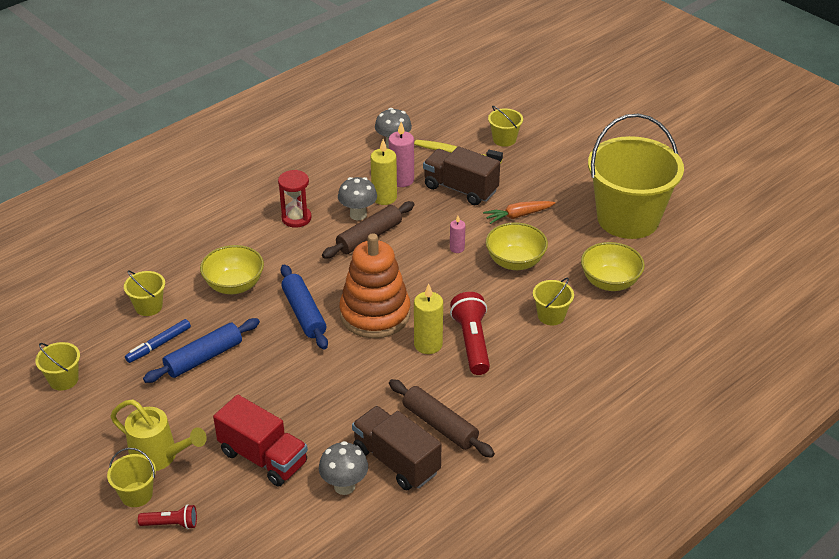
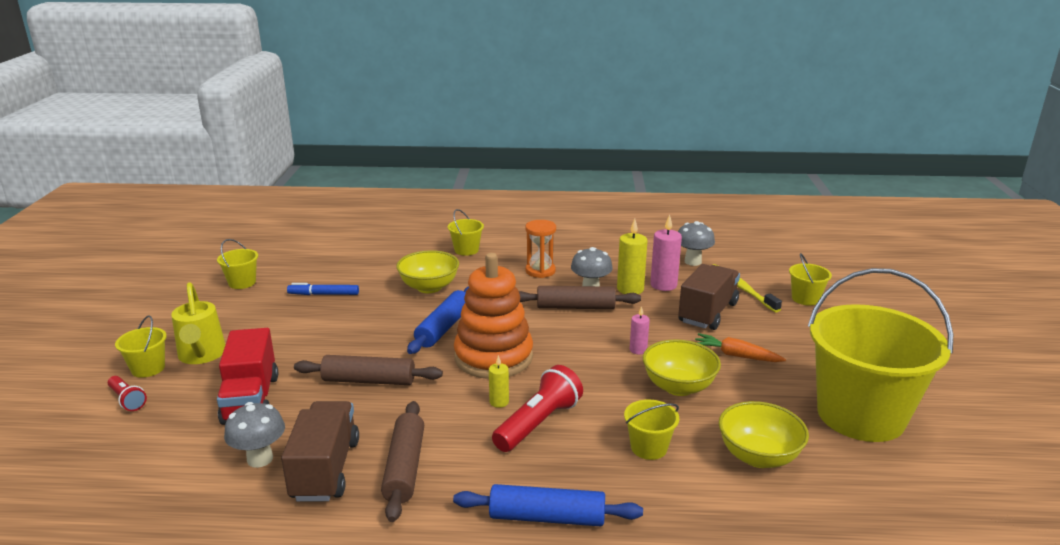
camera: 45 degrees right, 15 degrees down
(148, 306) = (358, 271): yellow bucket -> yellow bucket (466, 250)
(204, 358) = (334, 316): blue rolling pin -> blue rolling pin (547, 517)
(296, 218) = (540, 271): red hourglass -> orange hourglass
(320, 388) = (369, 380): none -> brown rolling pin
(428, 344) = (499, 402): yellow candle -> yellow candle, size x0.57
(460, 189) = (708, 313): brown truck -> brown truck turned 45 degrees clockwise

